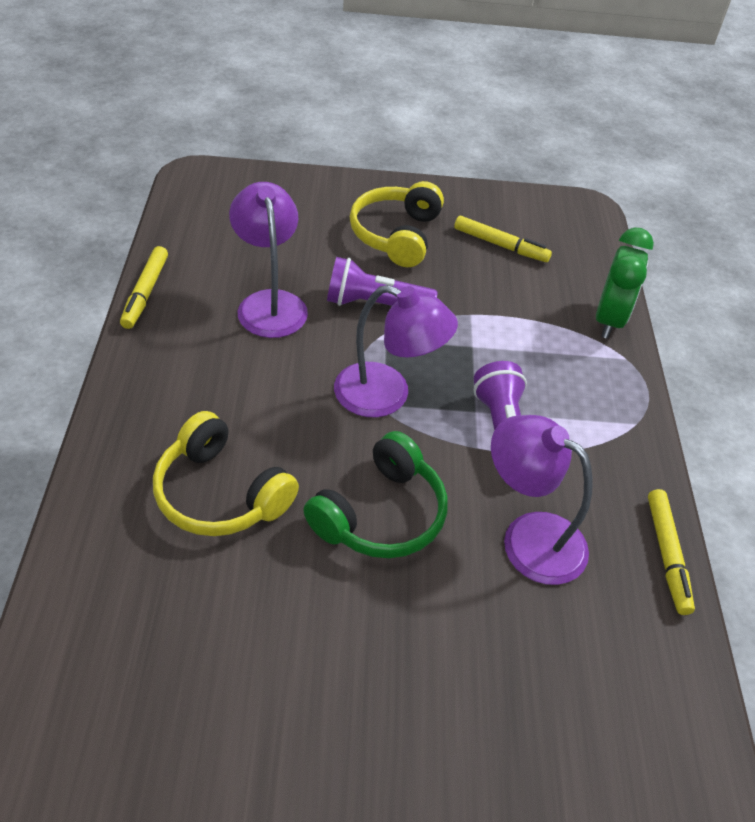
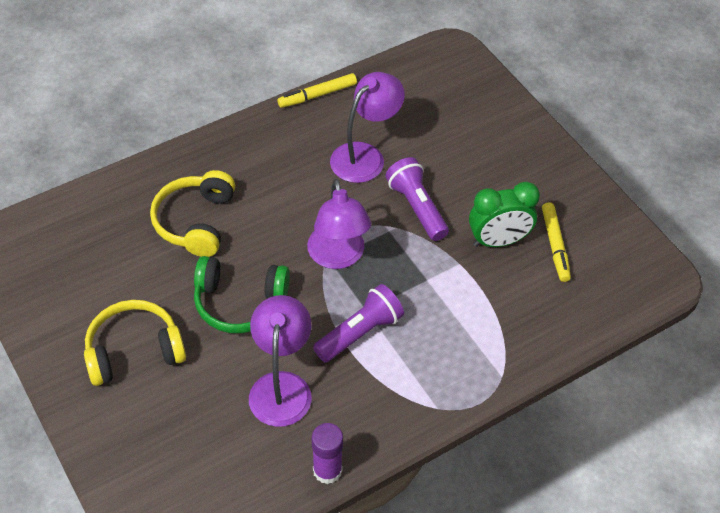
camera: 60 degrees right, 5 degrees up
(397, 235) = (502, 182): yellow headphones -> yellow headphones (134, 351)
(609, 320) = (535, 349): green clock -> green clock (498, 241)
(666, 555) = (327, 470): yellow marker -> purple glue stick

